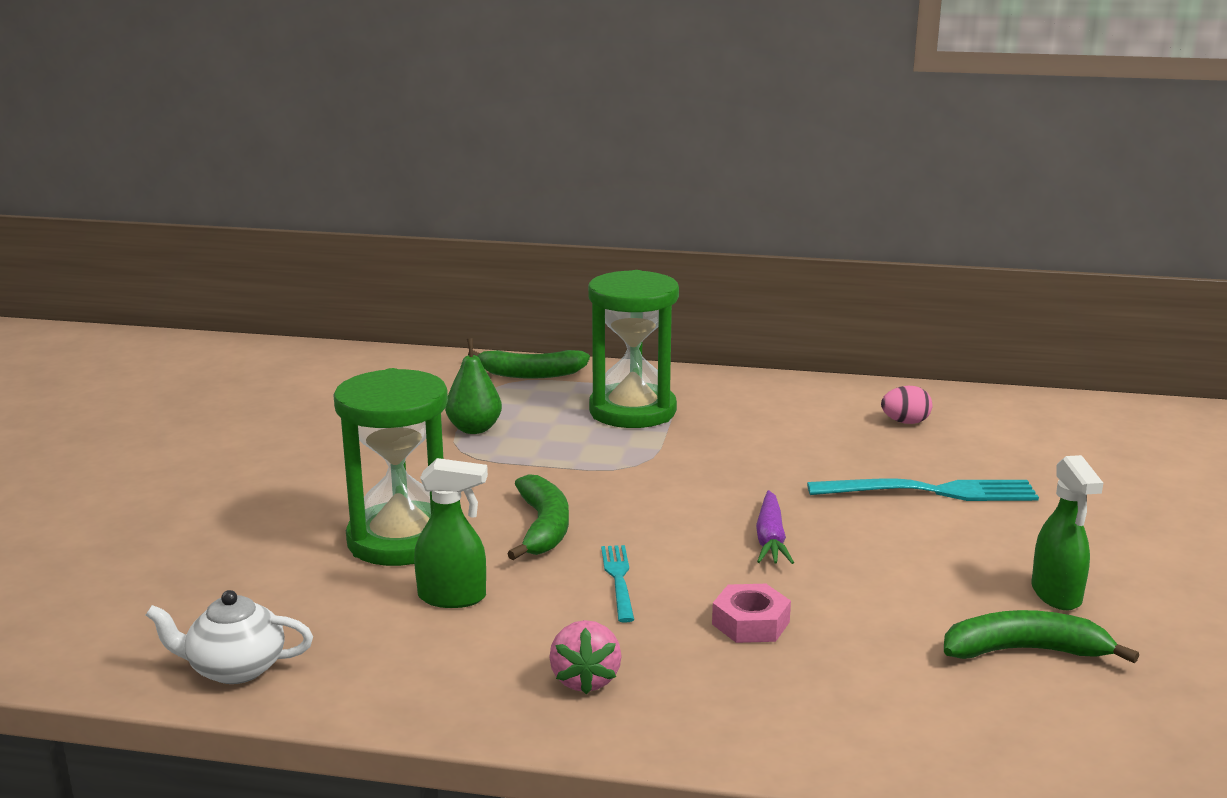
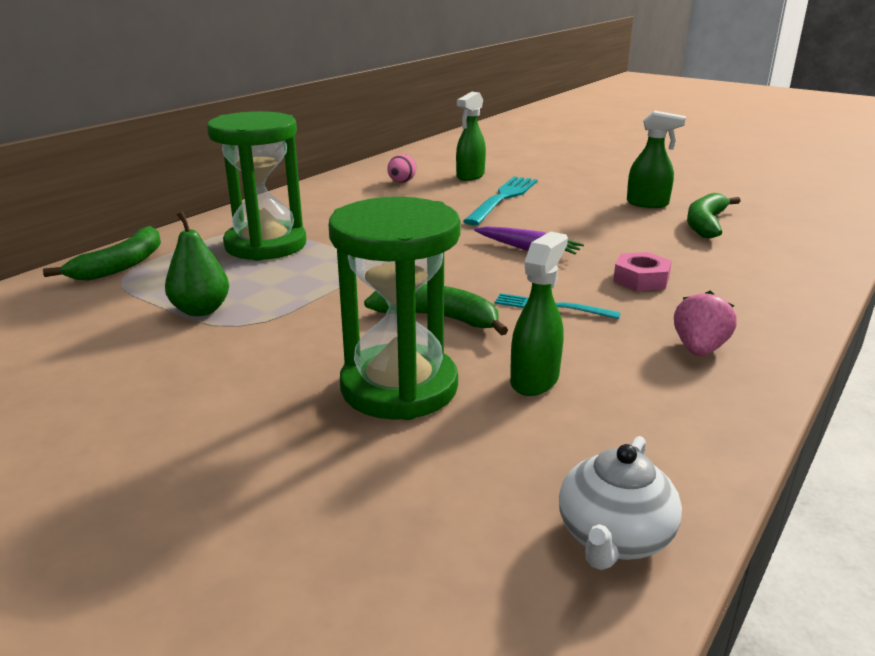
camera: 65 degrees left, 5 degrees up
(585, 680) = (699, 349): pink strawberry -> pink strawberry turned 90 degrees counterclockwise
(991, 454) = (470, 176): none -> green spray bottle

